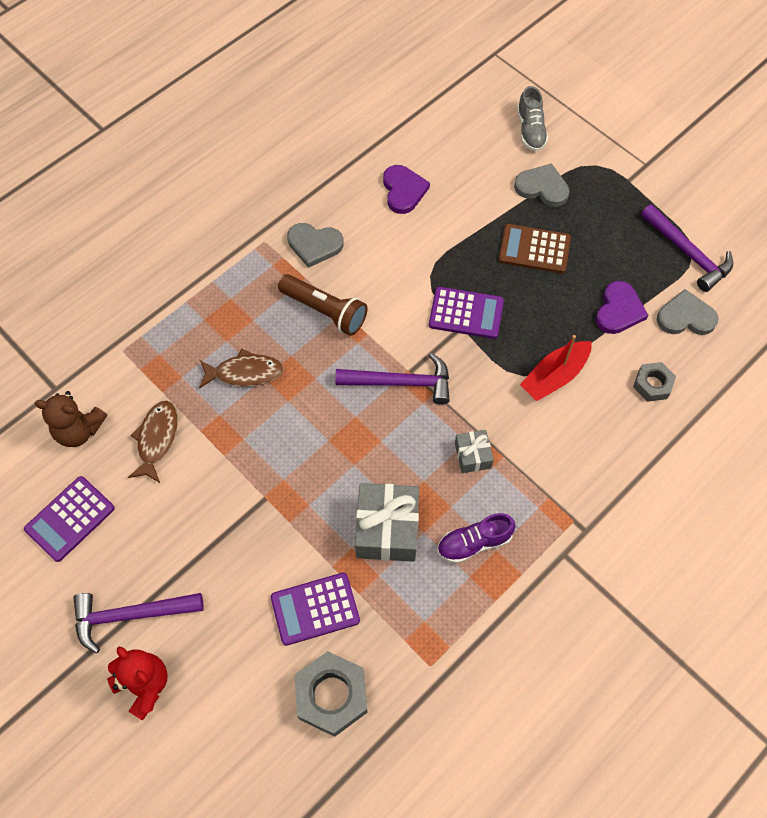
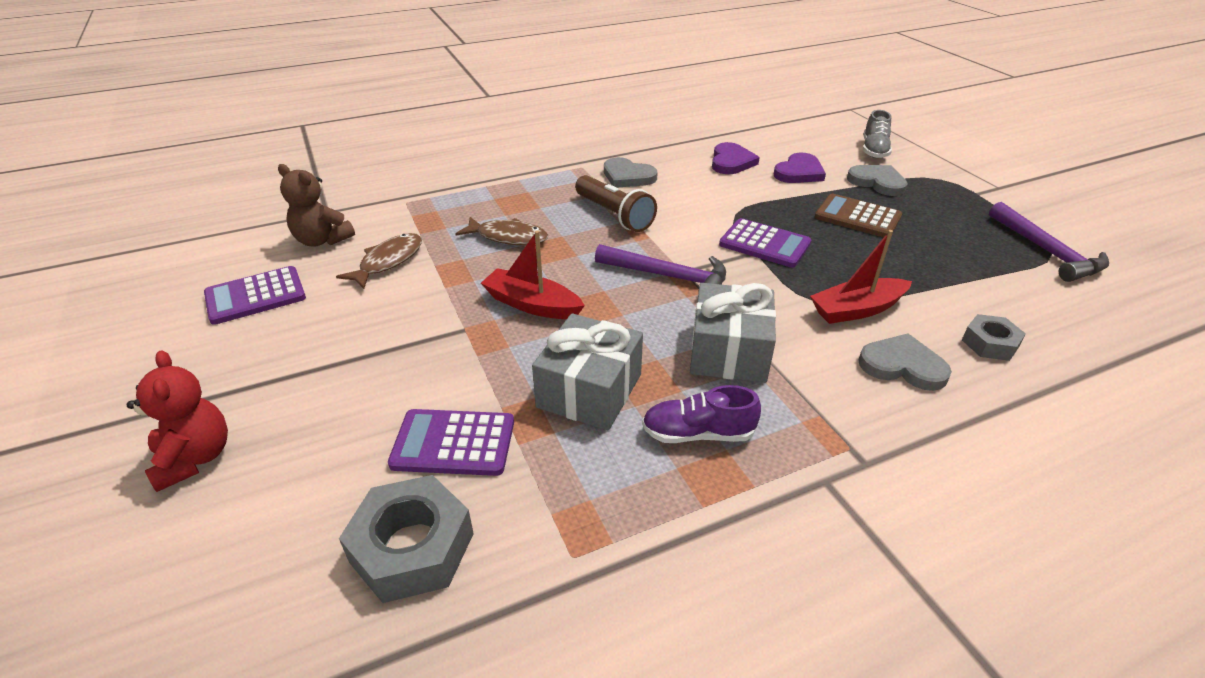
camera: 20 degrees right, 25 degrees down
(130, 615) = (241, 387): purple hammer -> none
(305, 452) = (532, 304): none -> red boat
(472, 455) = (729, 352): grey gift -> grey gift, size x1.85
(619, 310) = (951, 276): purple heart -> purple heart (799, 172)
(685, 317) = (1041, 297): grey heart -> grey heart (902, 366)

